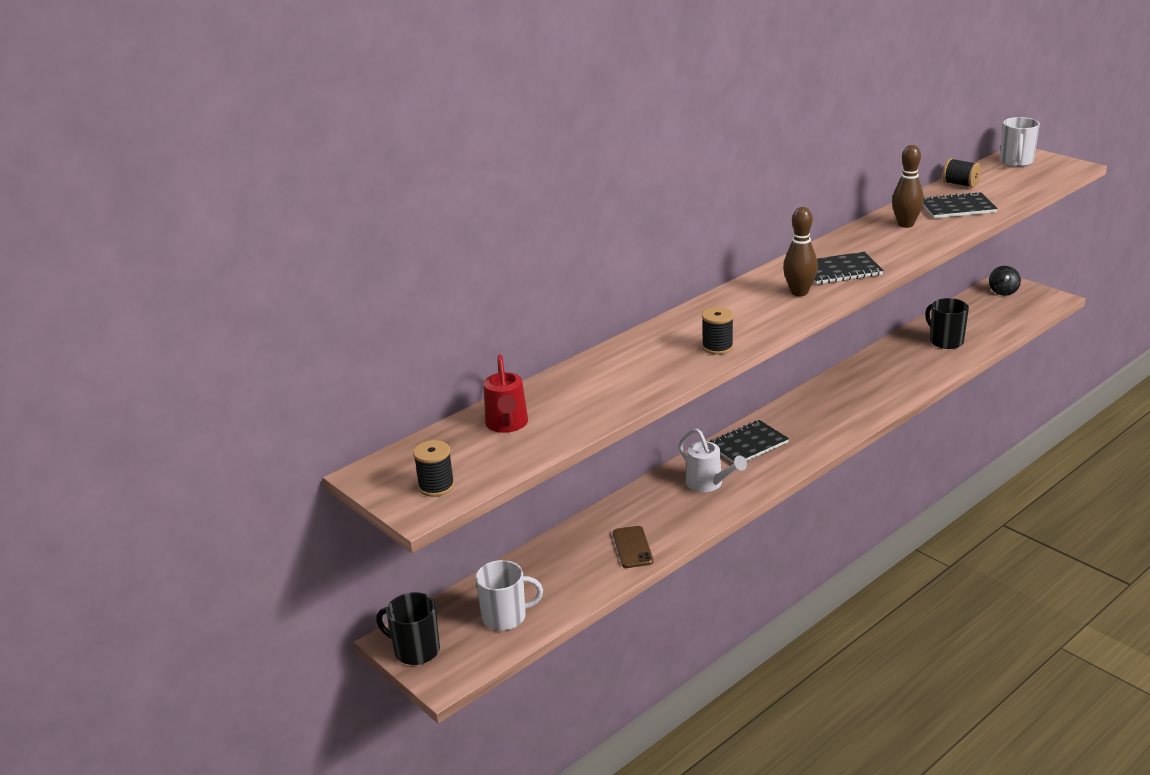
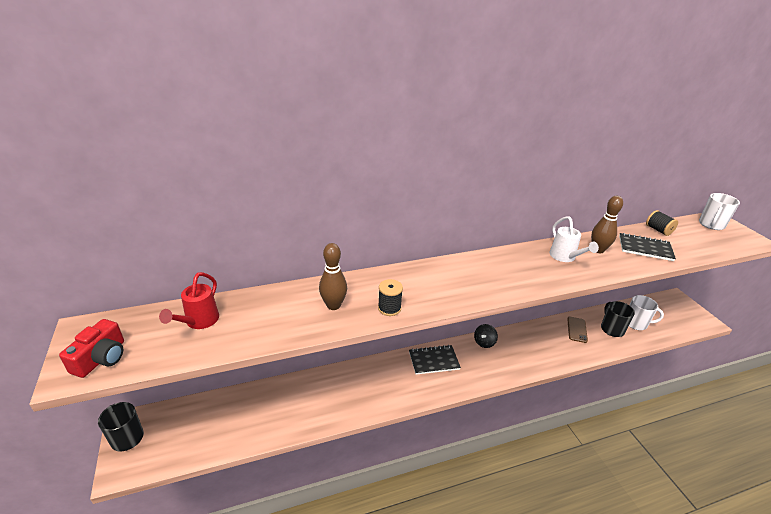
camera: 20 degrees right, 5 degrees up
(436, 486) = (101, 358): black spool -> red camera
(505, 617) = (194, 435): white mug -> white mug (636, 323)
(632, 547) = (307, 413): brown phone -> brown phone (577, 329)
(708, 484) = (388, 382): white watering can -> white watering can (565, 257)
(799, 292) = (482, 281): brown bowling pin -> brown bowling pin (333, 305)
(840, 270) = (525, 273): black notebook -> none
(1003, 291) = (672, 304): black spinning top -> black spinning top (484, 342)

